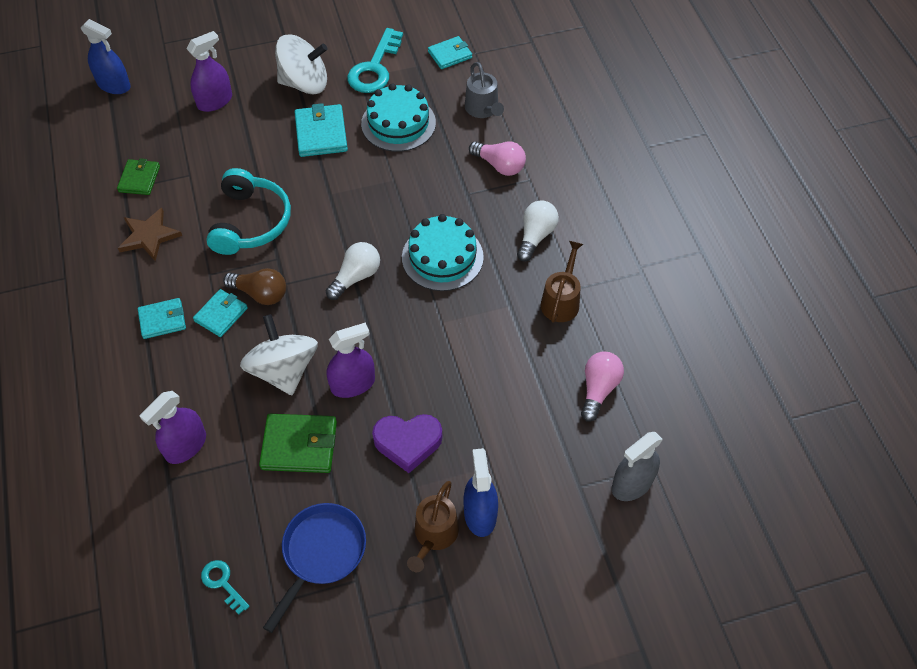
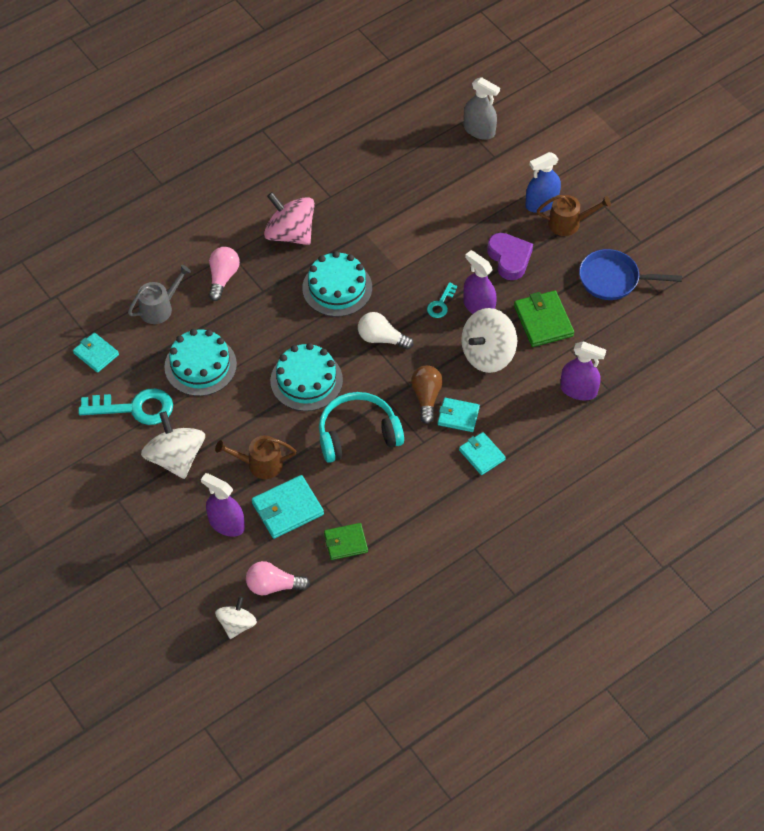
camera: 110 degrees left, 0 degrees up
(114, 85) = (237, 624): blue spray bottle -> white spinning top
(149, 236) = (405, 504): brown star -> none
(222, 583) = (661, 326): turquoise key -> turquoise key (441, 304)
(321, 133) = (235, 420): turquoise wallet -> turquoise wallet (287, 509)
(337, 199) = (306, 380): none -> turquoise cake
(535, 236) = (290, 234): white light bulb -> pink spinning top
(561, 301) = (346, 202): brown watering can -> brown watering can (260, 464)
(598, 389) = (414, 163): pink light bulb -> pink light bulb (273, 586)

